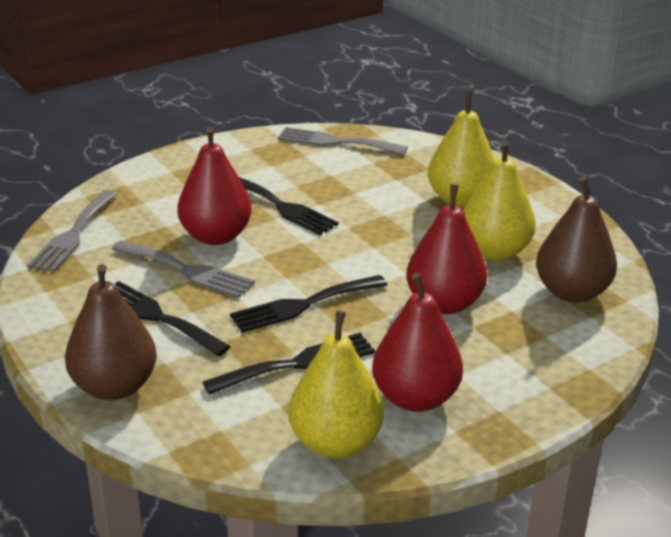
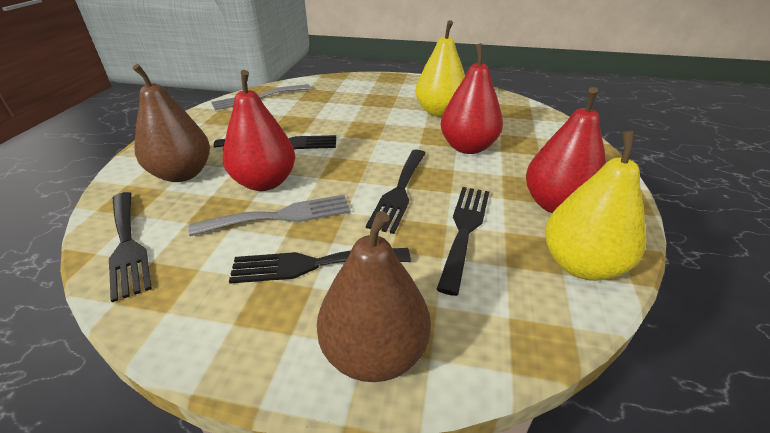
camera: 45 degrees left, 5 degrees up
(73, 234) = (127, 245): grey fork -> black fork
(460, 199) = (378, 97): yellow pear -> none
(571, 292) = (505, 113): brown pear -> brown pear (182, 174)

